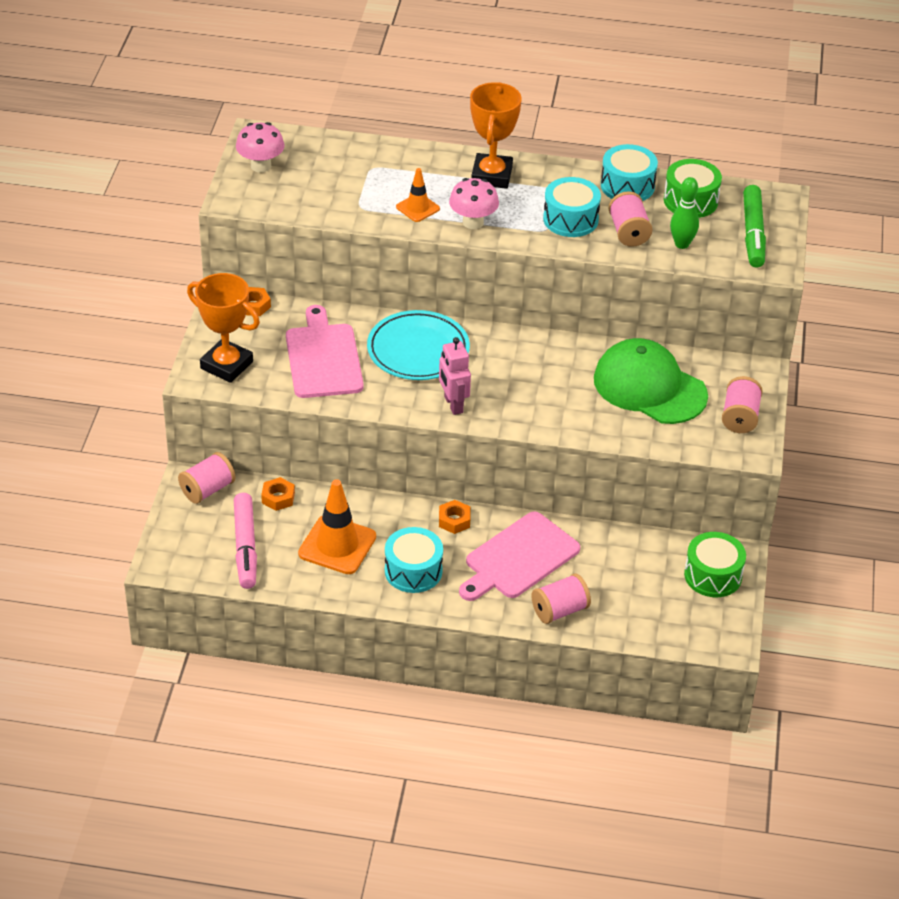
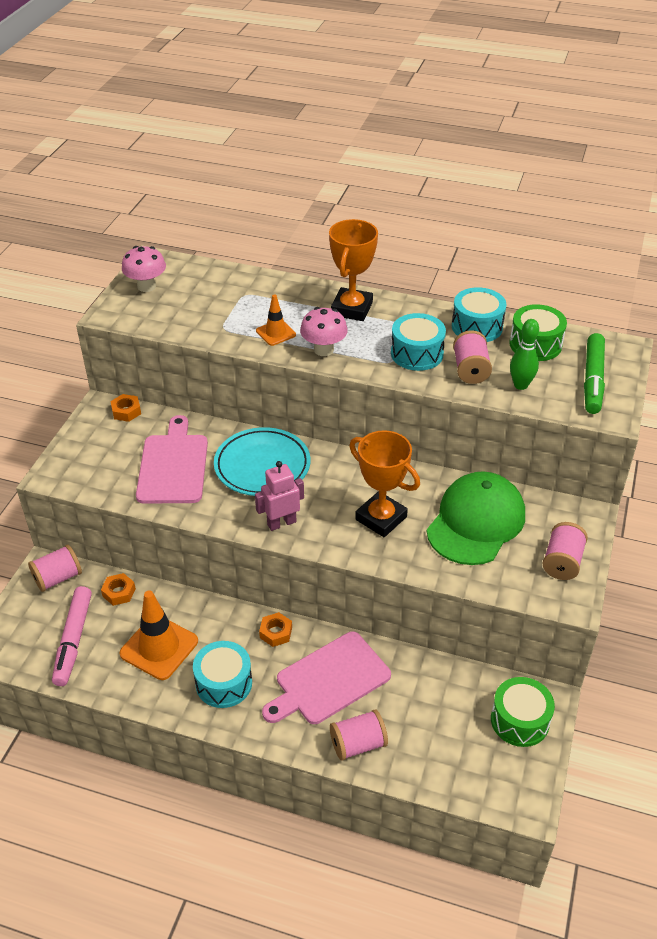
camera: 10 degrees right, 0 degrees up
(226, 365) = (83, 465): orange trophy -> orange trophy (381, 518)
(453, 404) = (281, 523): pink robot -> pink robot turned 75 degrees clockwise
(649, 387) = (476, 522): green cap -> green cap turned 75 degrees clockwise

